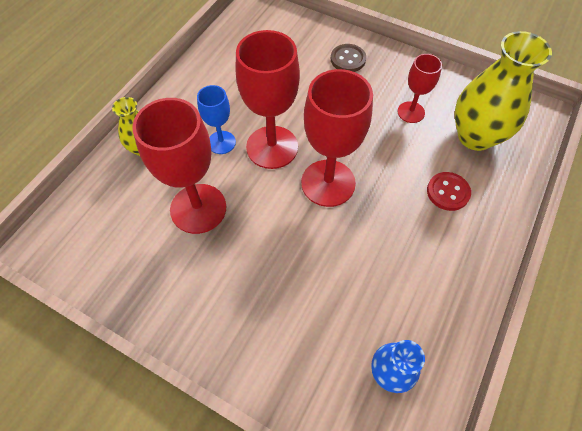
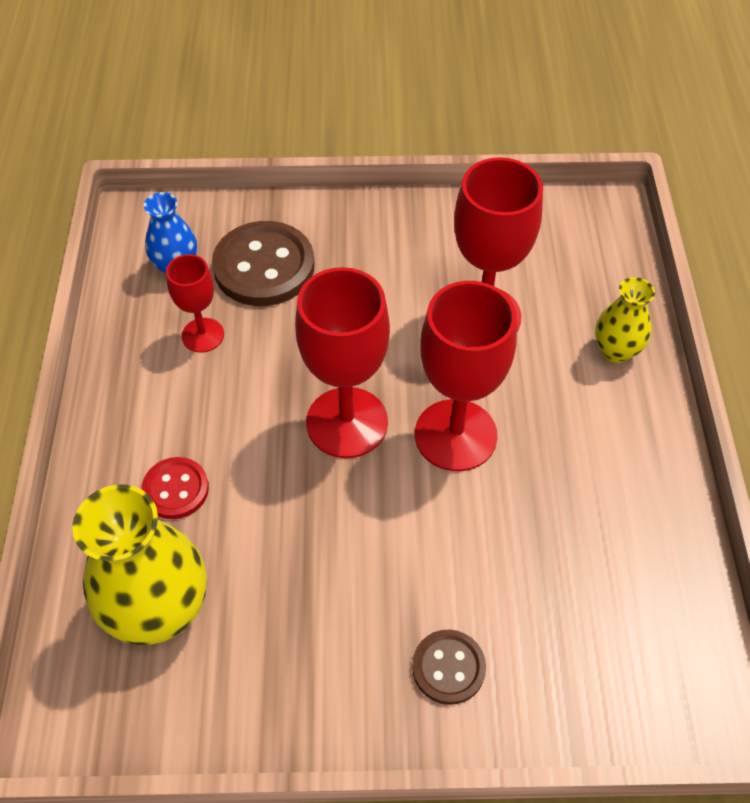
camera: 150 degrees right, 5 degrees down
(221, 142) = (528, 408): blue goblet -> none
(319, 332) = (264, 266): none -> brown button
(411, 112) = (283, 605): red goblet -> red goblet (203, 335)

